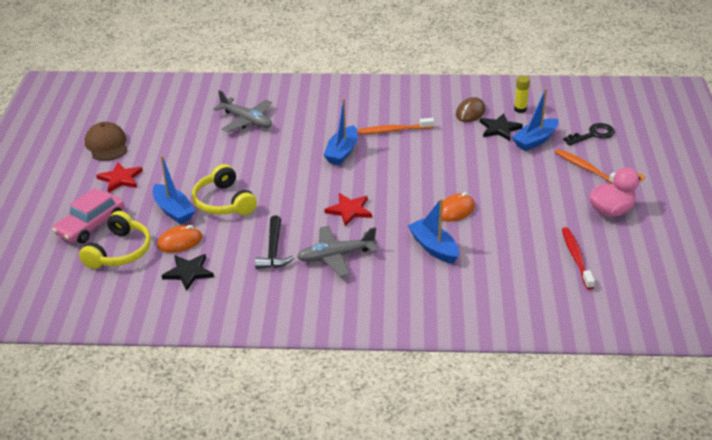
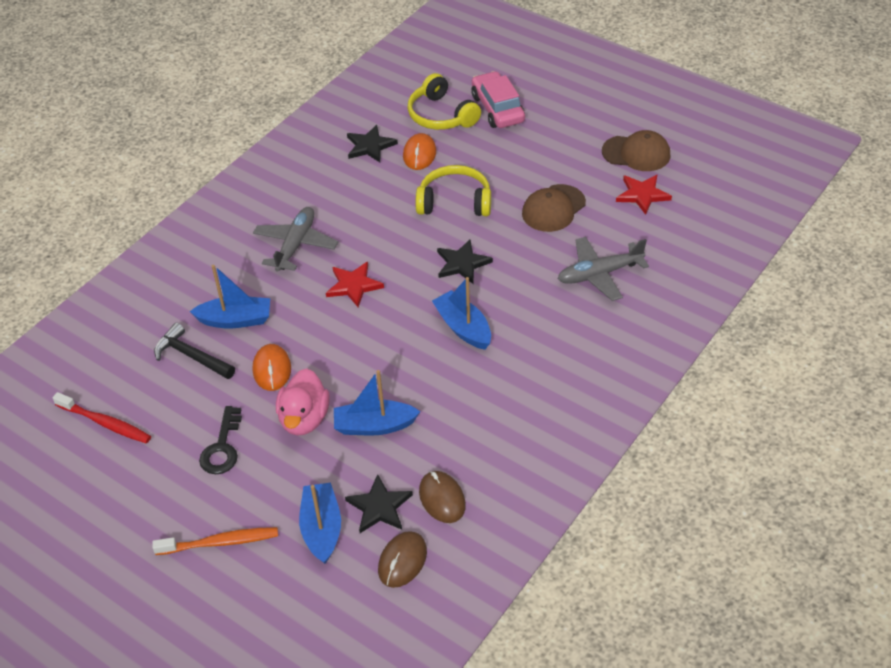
camera: 125 degrees right, 10 degrees up
(120, 179) = (561, 146): red star -> red star (642, 195)
(173, 210) = (472, 165): blue boat -> blue boat (374, 426)
(196, 158) = (553, 208): none -> brown cap
(273, 250) = (347, 208): black hammer -> black hammer (192, 356)
(285, 174) = (462, 263): none -> black star
(393, 130) = (467, 395): orange toothbrush -> none
(520, 109) = (402, 561): yellow glue stick -> brown mouse
(593, 135) = (275, 605): black key -> black key (222, 447)
(611, 211) = (132, 509): pink duck -> pink duck (304, 419)

